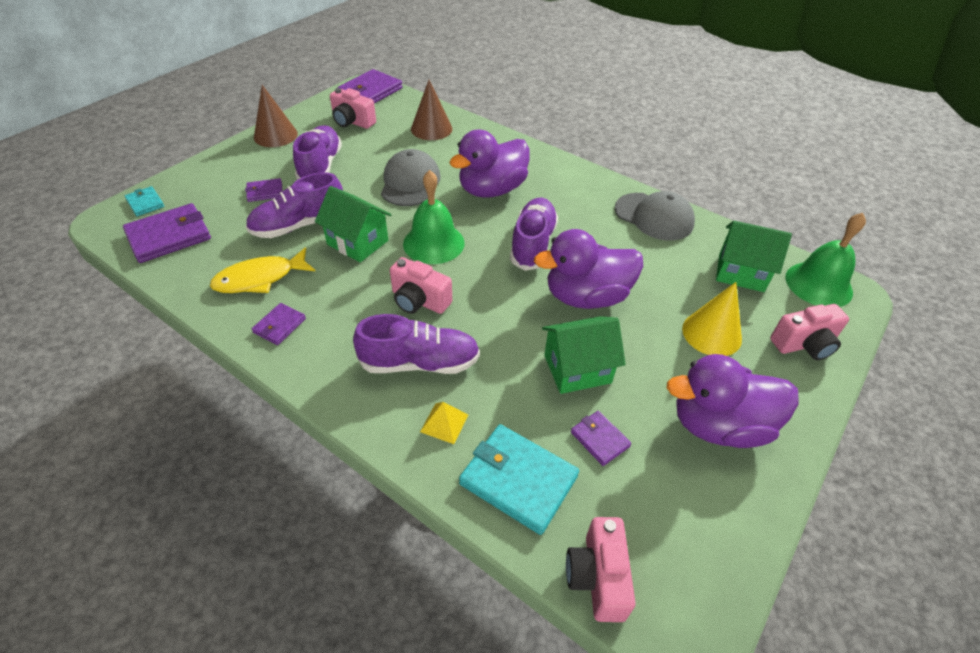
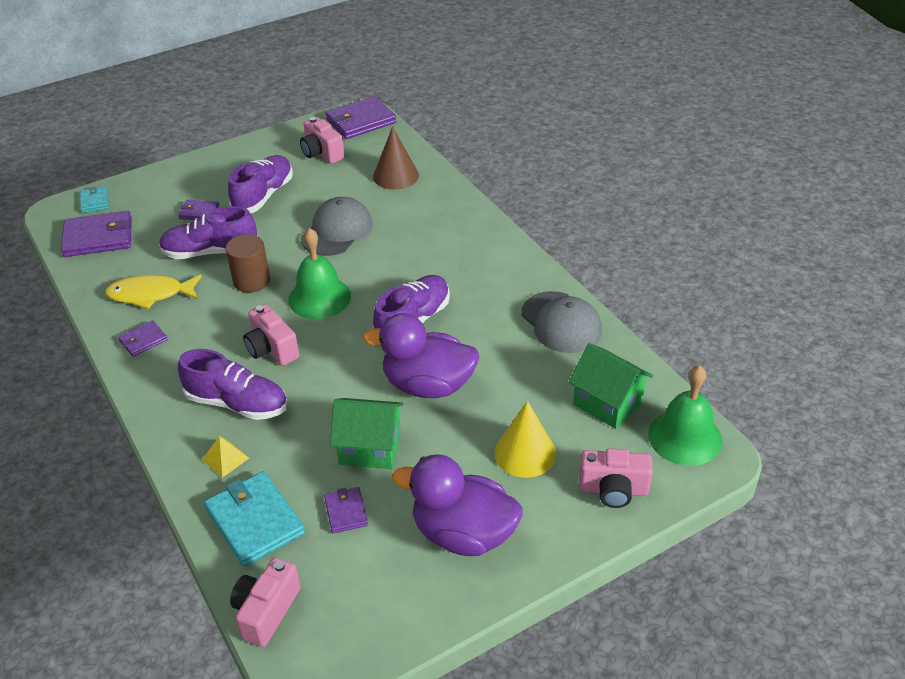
camera: 25 degrees right, 5 degrees down
(275, 135) = (241, 154): brown cone -> none
(358, 242) = (251, 281): green house -> brown cylinder
(492, 190) = (412, 256): purple duck -> none

